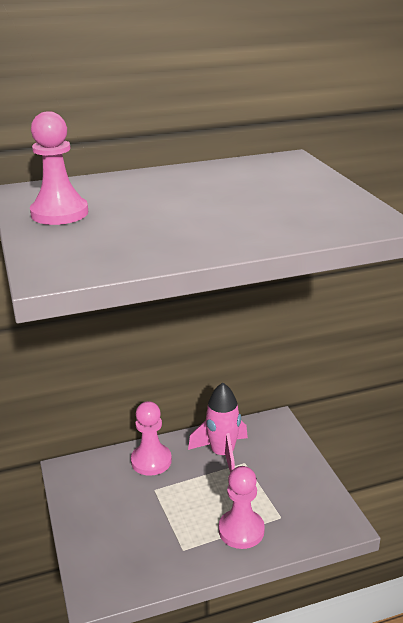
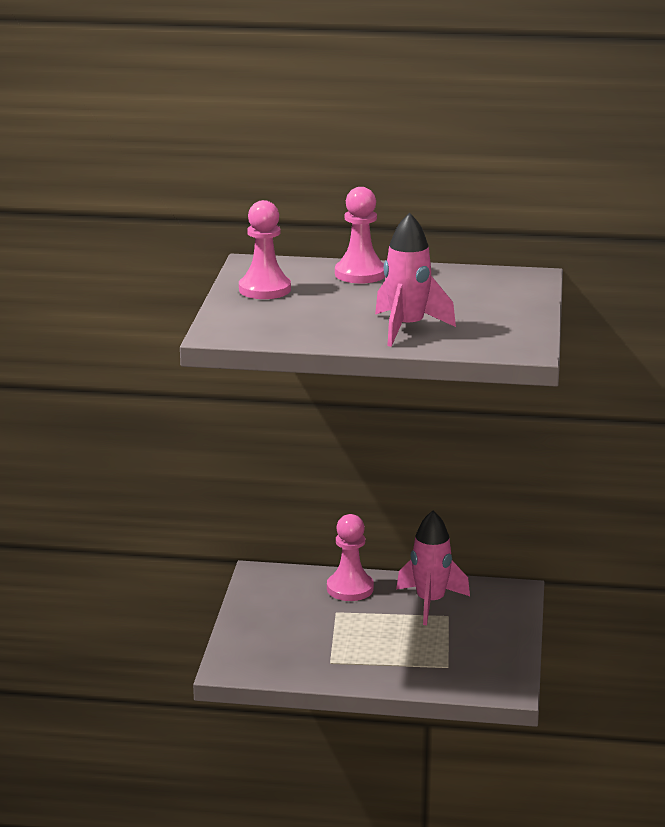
camera: 25 degrees right, 5 degrees down
(241, 530) = (399, 665): pink pawn -> pink pawn (360, 274)
(245, 224) = (407, 328): none -> pink rocket

